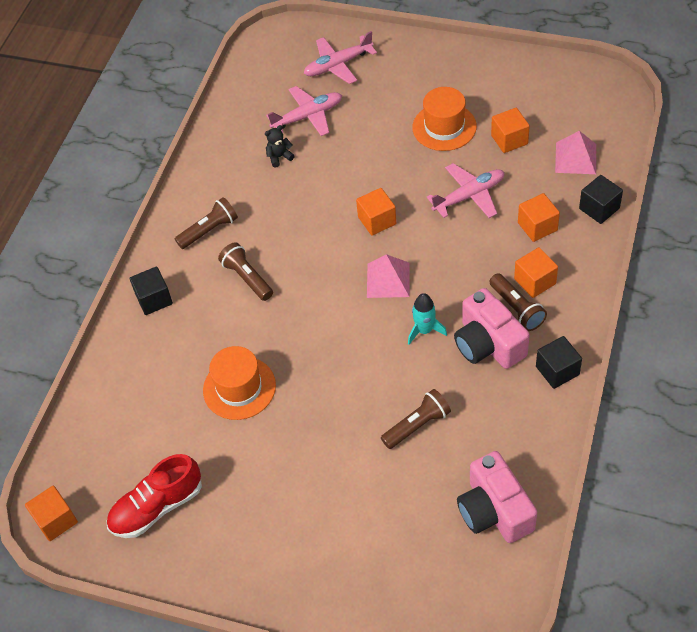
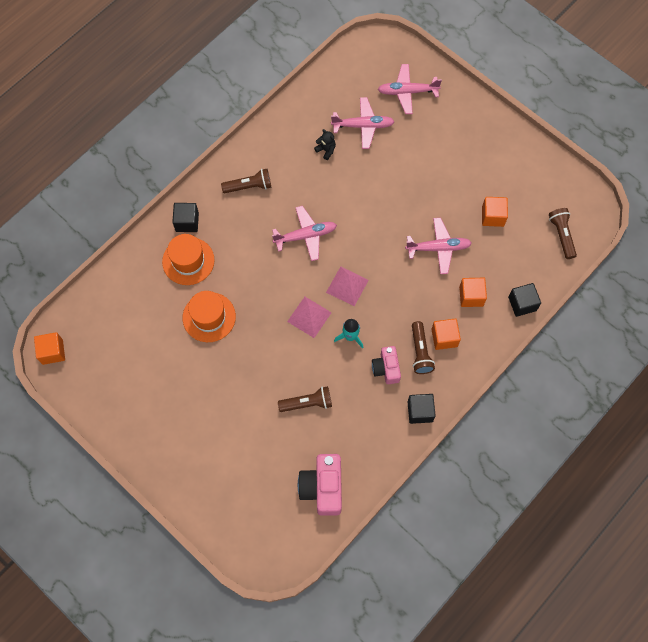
camera: 20 degrees right, 15 degrees up
(157, 507) = (117, 375): red shoe -> none
(247, 278) = (255, 237): brown flashlight -> brown flashlight (561, 235)
(279, 157) = (326, 150): black teddy bear -> black teddy bear turned 45 degrees clockwise
(307, 251) = (305, 236): none -> pink plane
(377, 220) = (365, 236): orange cube -> none
(444, 127) = (453, 182): orange hat -> orange hat (188, 261)
(488, 344) = (386, 368): pink camera -> pink camera, size x0.63
(575, 158) = (530, 255): pink pyramid -> pink pyramid (309, 317)

